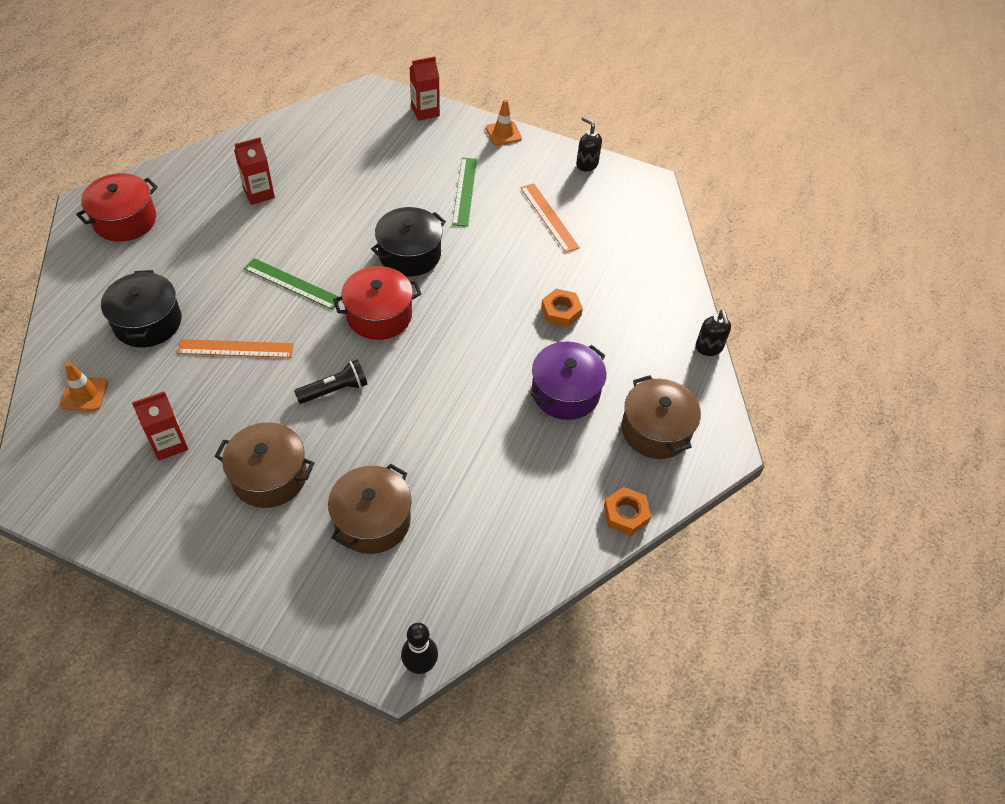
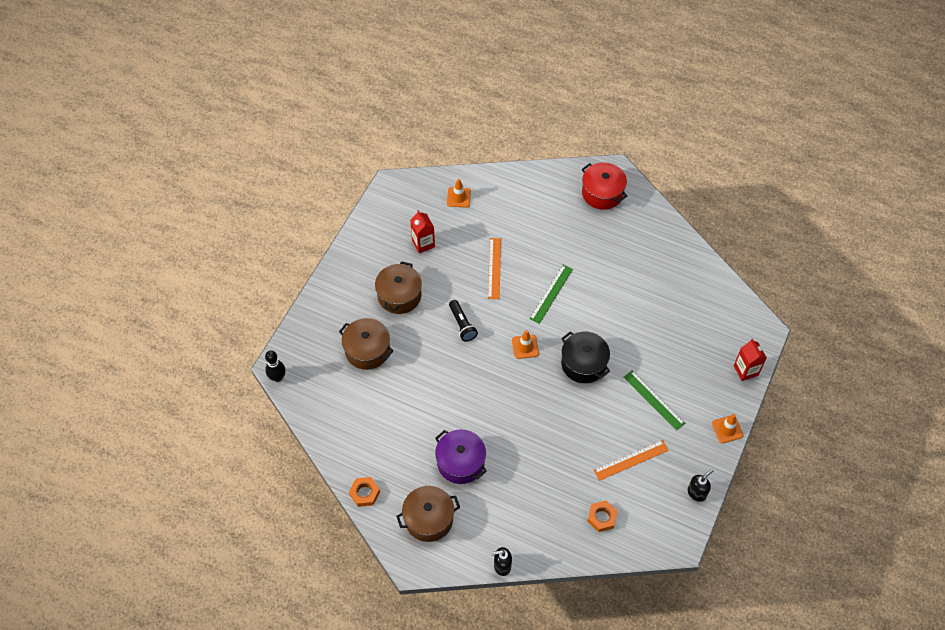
camera: 95 degrees right, 5 degrees up
(147, 322) = (514, 219): black pot -> none
(259, 193) = (636, 266): red carton -> none
(379, 315) = (525, 347): red pot -> orange traffic cone
(464, 191) = (654, 400): green ruler -> green ruler turned 45 degrees clockwise
(561, 311) = (533, 463): orange nut -> orange nut (601, 517)

